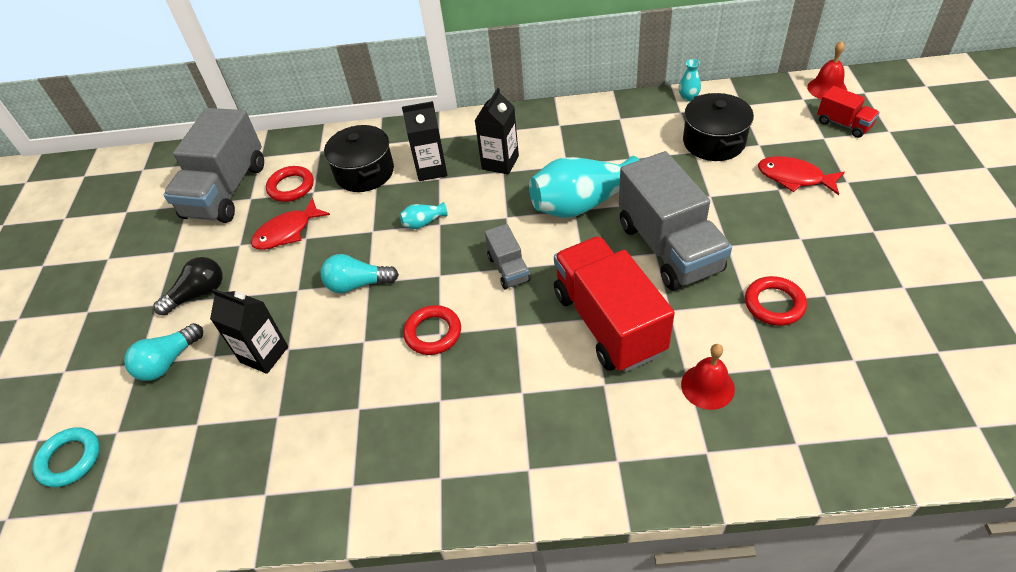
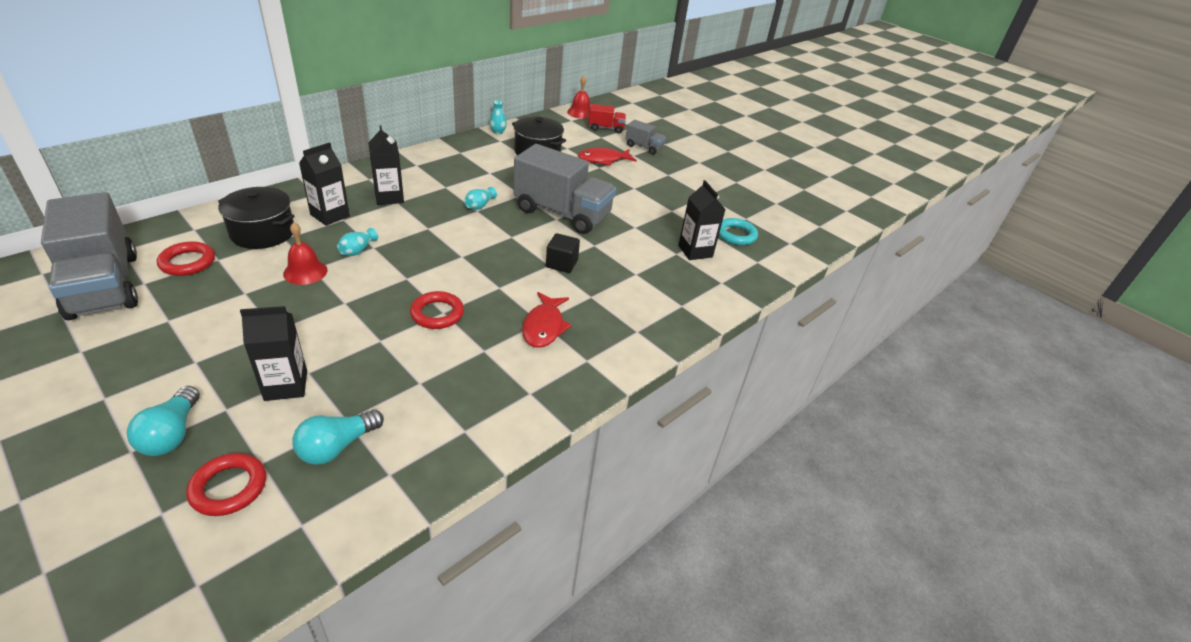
camera: 50 degrees left, 10 degrees down
(70, 459) = (117, 563): turquoise ring -> turquoise ring (736, 235)
(198, 294) = (155, 372): black light bulb -> none
(287, 232) = (218, 295): red fish -> red fish (544, 327)
(357, 284) = (335, 307): turquoise light bulb -> turquoise light bulb (337, 447)
(508, 269) = (460, 257): grey truck -> grey truck (644, 147)
(582, 204) = (479, 205): turquoise vase -> turquoise vase, size x0.42
(608, 322) = (561, 264): red truck -> black cube
(707, 386) = (652, 274): red bell -> red bell (305, 272)
(774, 304) = (650, 223): red ring -> red ring (229, 487)
(801, 376) = (695, 251): none -> black carton

